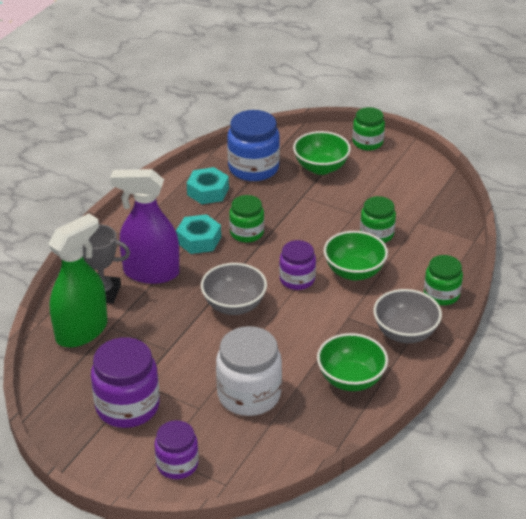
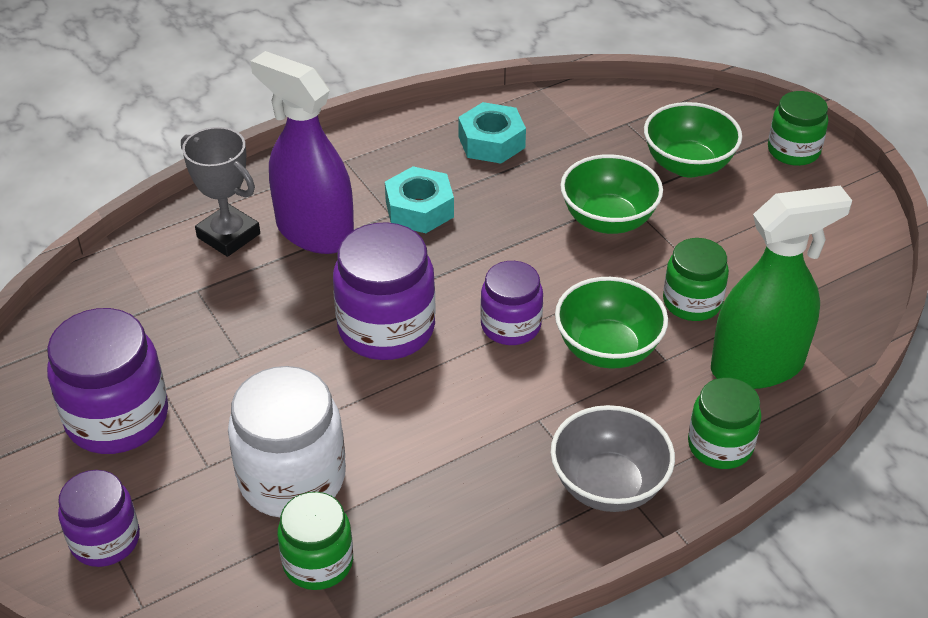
camera: 30 degrees right, 5 degrees up
(82, 331) = (155, 280): green spray bottle -> green spray bottle (757, 366)
(234, 305) = (386, 328): grey bowl -> purple jar
(247, 233) = (495, 224): green jar -> green jar (318, 562)
(253, 168) = (585, 130): blue jar -> none
(351, 379) = (461, 524): green bowl -> green bowl (608, 220)

